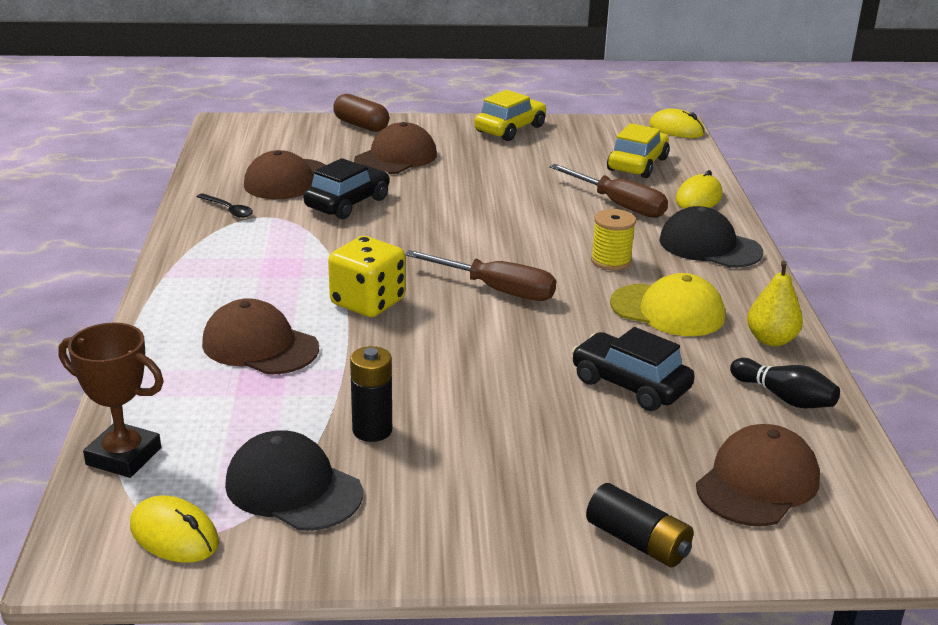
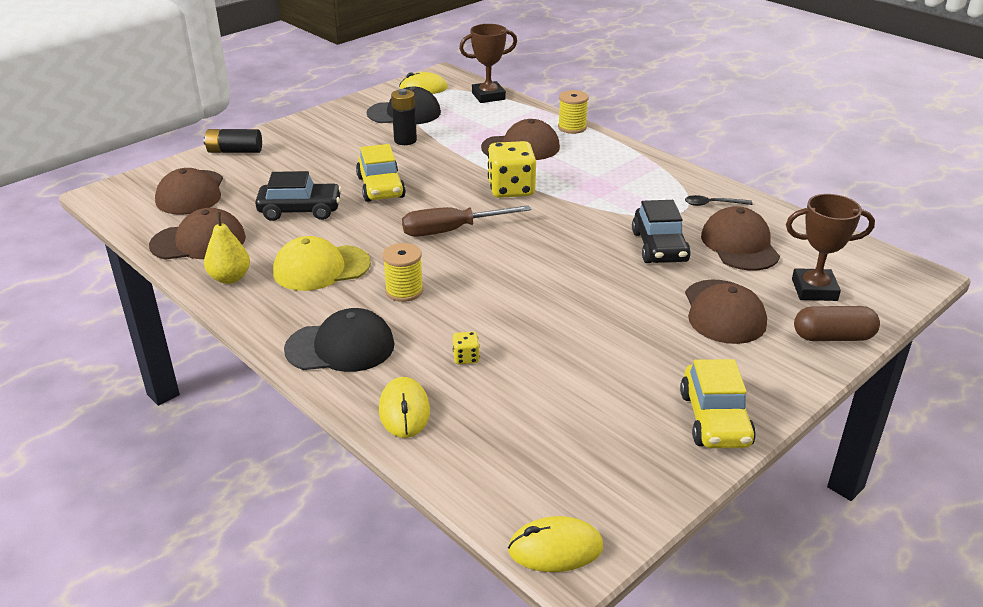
camera: 140 degrees right, 5 degrees up
(148, 343) = (572, 127): none -> yellow spool
(309, 143) = (814, 290): none -> brown trophy
(619, 205) = (466, 358): brown screwdriver -> yellow dice
(637, 164) = (517, 434): yellow car -> yellow car (381, 187)
(784, 398) = (199, 241): black bowling pin -> brown cap

